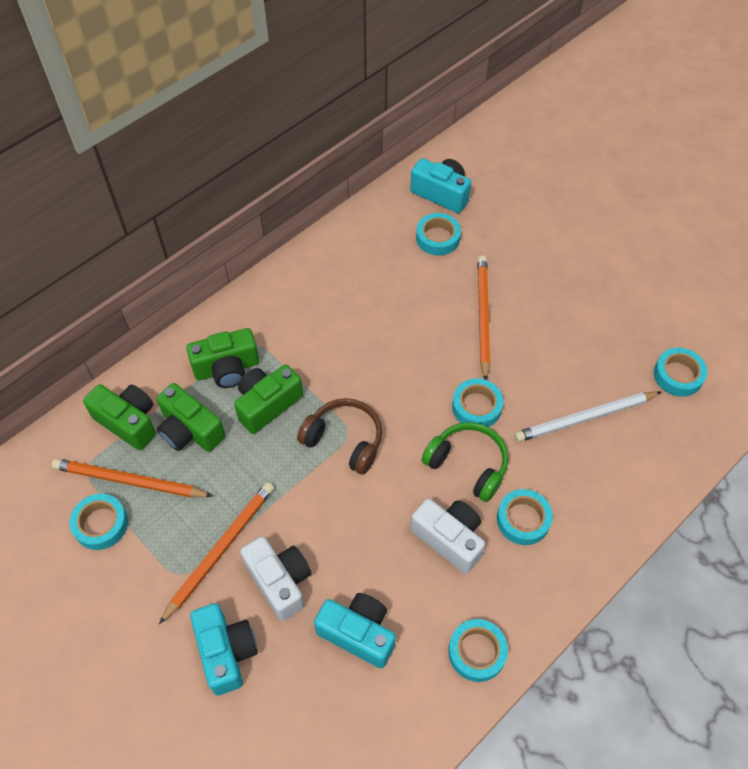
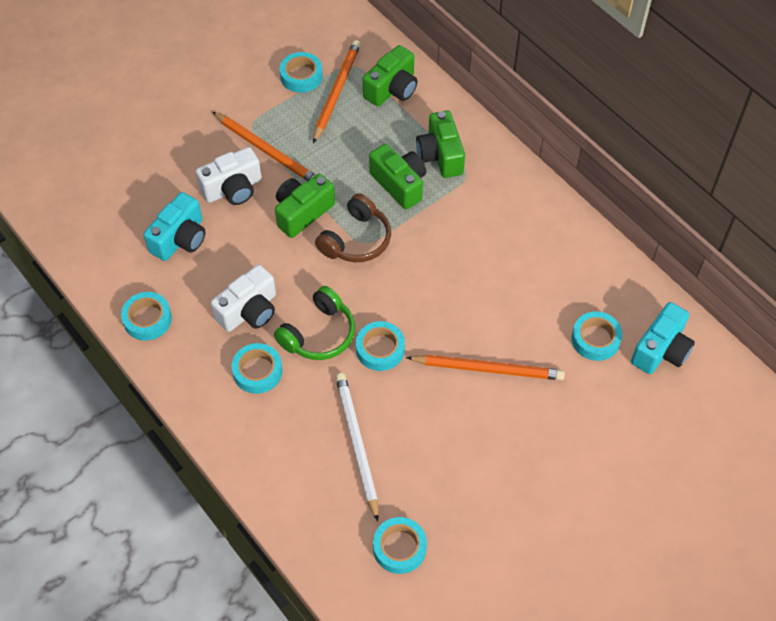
camera: 95 degrees right, 0 degrees up
(190, 430) = (379, 130): green camera -> green camera (302, 212)
(226, 652) = (184, 154): turquoise camera -> none

